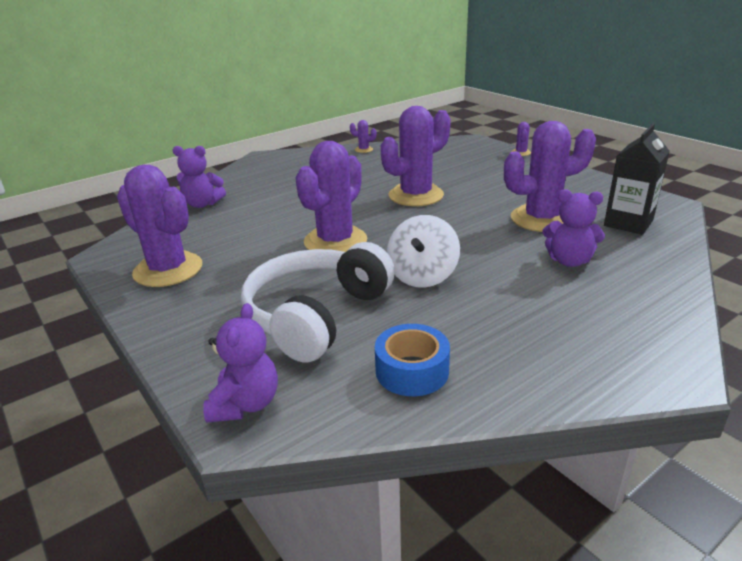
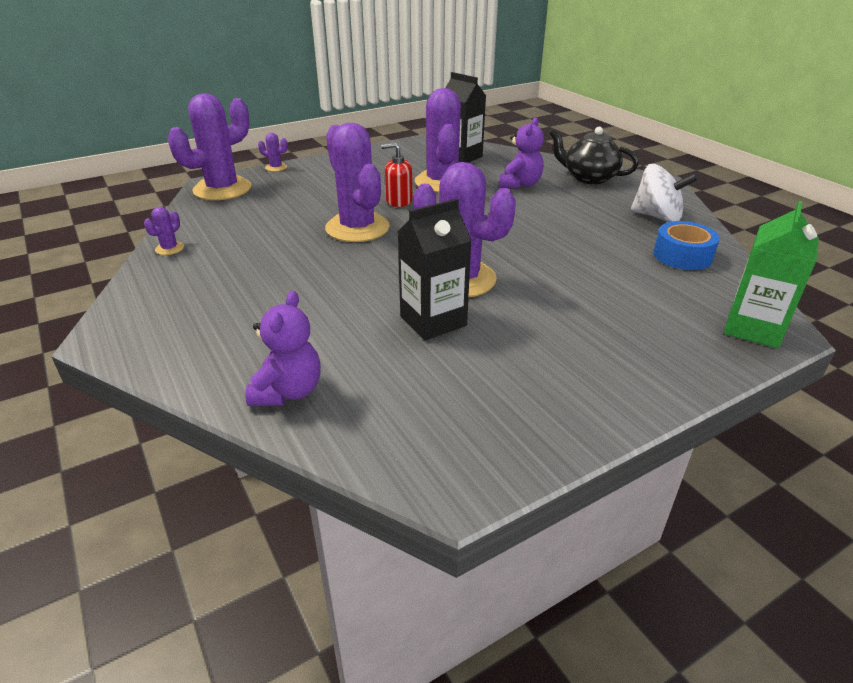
camera: 85 degrees left, 5 degrees up
(168, 270) = (513, 404): purple cactus -> purple cactus (222, 189)
(245, 404) = (753, 328): purple teddy bear -> green carton
(272, 236) = (433, 321): none -> black carton
(316, 315) = (612, 293): white headphones -> none
(422, 276) = (540, 240): white spinning top -> white spinning top (657, 217)
(480, 204) = (399, 201): none -> red soap dispenser
(633, 309) = (589, 178): none -> black teapot

